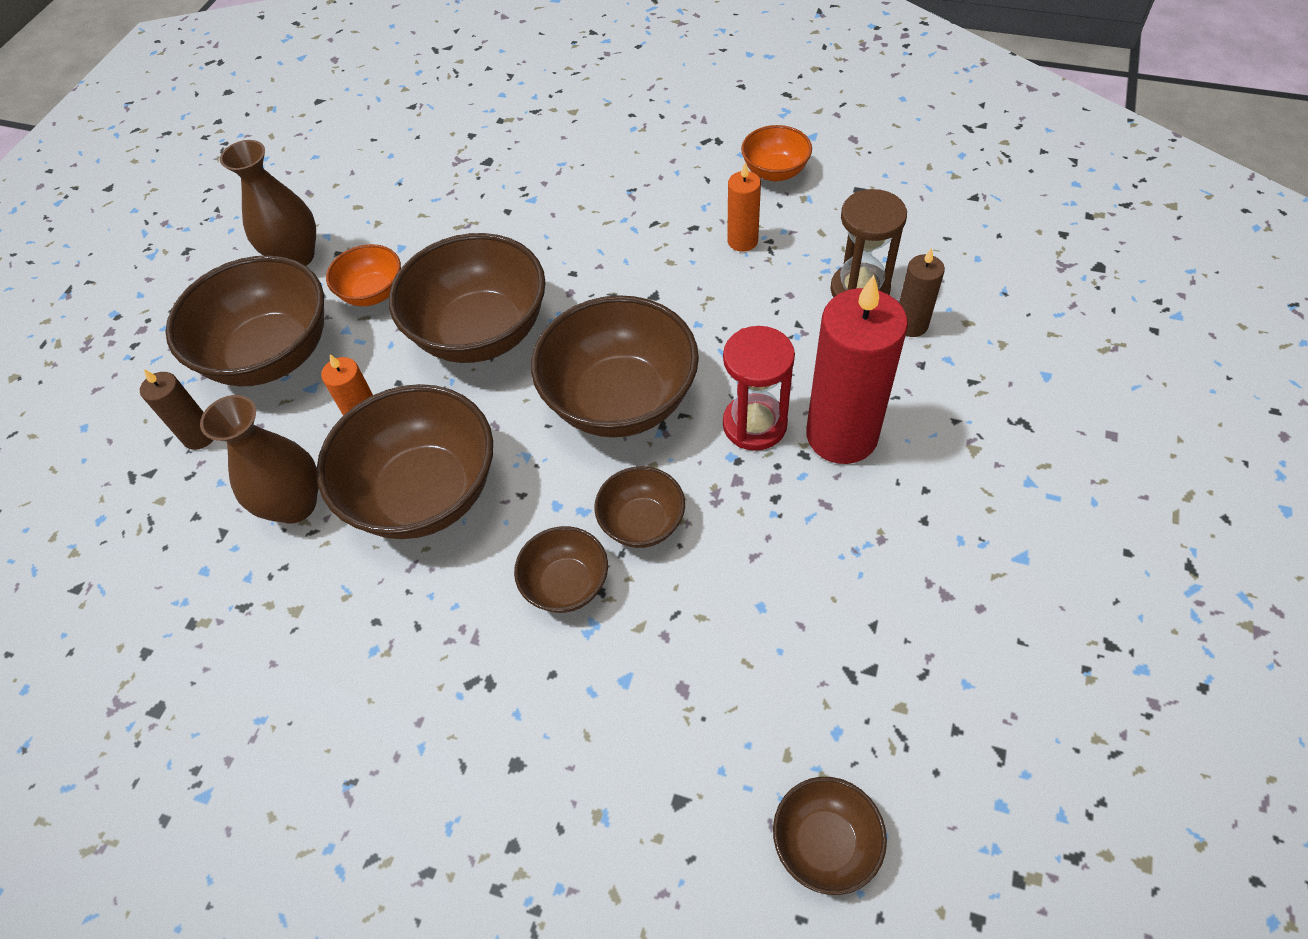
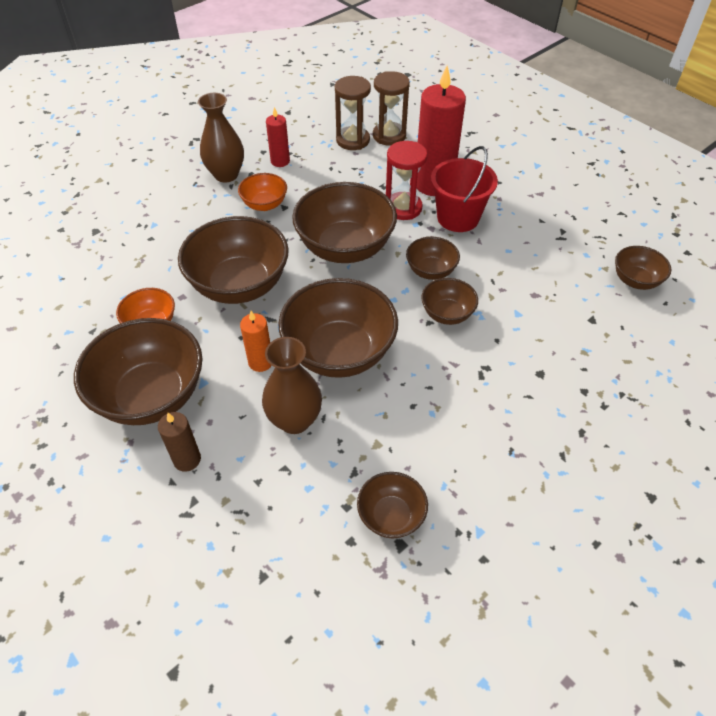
camera: 65 degrees left, 5 degrees down
(193, 679) = (391, 516): none -> brown bowl
(296, 257) = (69, 354): brown vase -> brown vase (226, 175)
(742, 241) = (280, 161): orange candle -> red candle
(775, 172) = (244, 130): orange bowl -> orange bowl (264, 204)
(786, 503) = (458, 218): none -> red bucket
(911, 325) = (389, 136): brown candle -> brown hourglass

